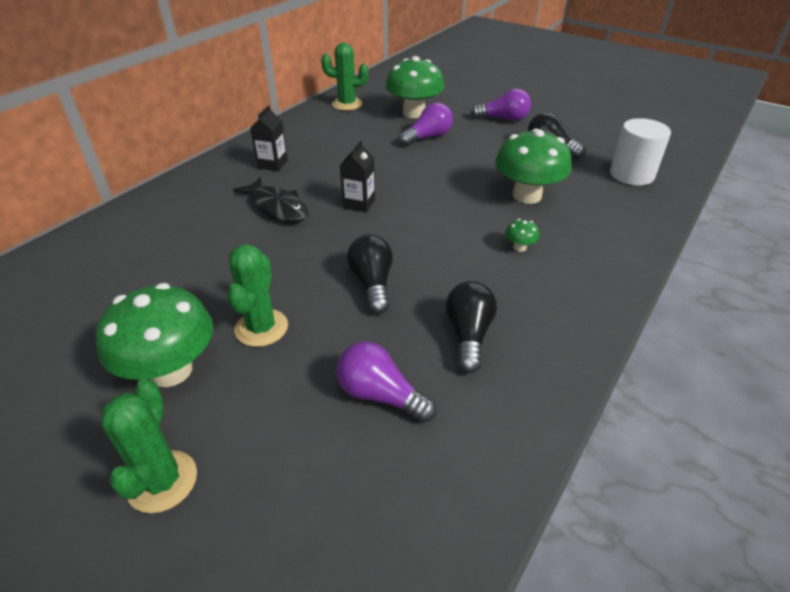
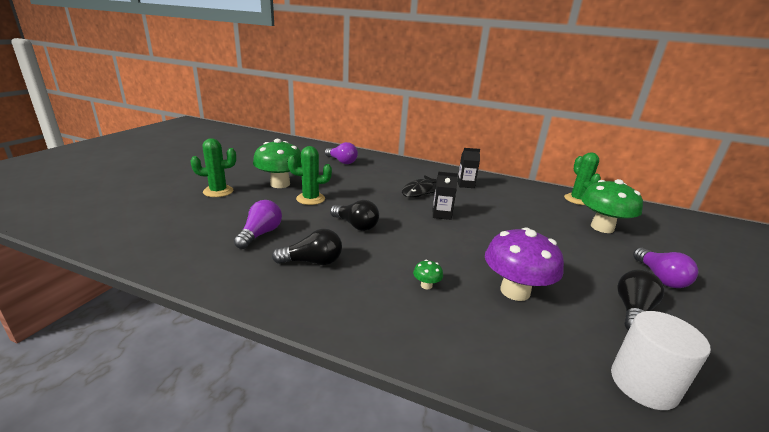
camera: 75 degrees right, 15 degrees down
(372, 284) = (355, 225): black light bulb -> black light bulb turned 60 degrees clockwise
(428, 137) = (566, 236): purple light bulb -> purple light bulb (341, 161)
(527, 195) = (515, 291): green mushroom -> purple mushroom

